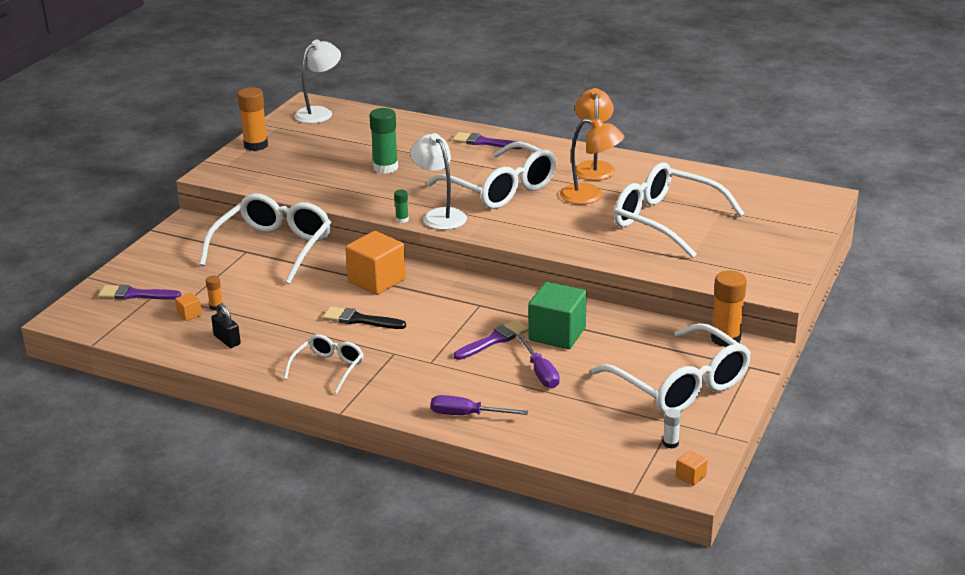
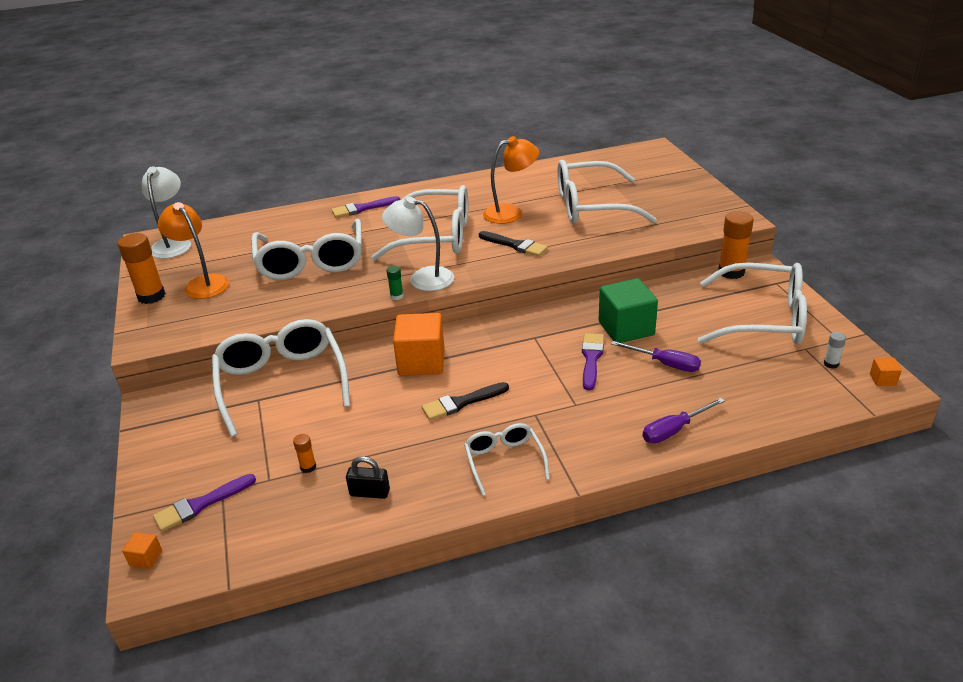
camera: 40 degrees left, 5 degrees up
(189, 314) = (292, 490): orange cube -> orange cube (146, 558)
(385, 168) = (311, 262): green glue stick -> white glasses
(547, 223) = (515, 245): none -> black brush
(593, 167) = (477, 192): orange lamp -> orange lamp (202, 283)

